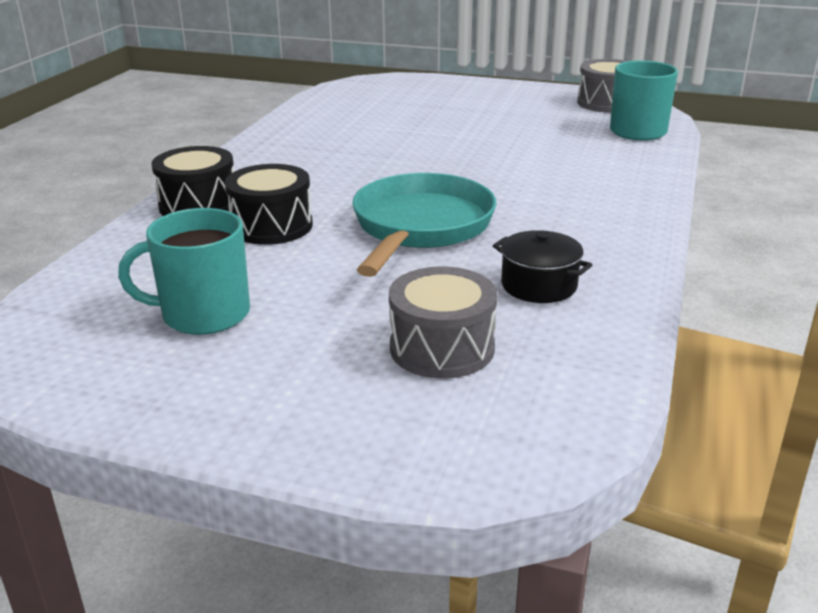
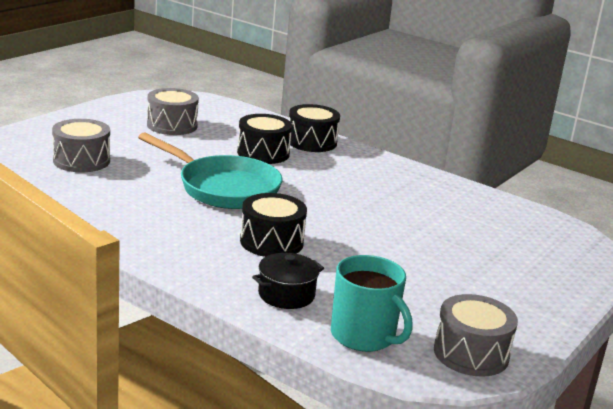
camera: 105 degrees right, 5 degrees down
(203, 314) = (172, 125): turquoise mug -> grey drum
(529, 182) = (271, 242): none -> black drum
(539, 285) = (113, 198): black pot -> black pot (286, 295)

